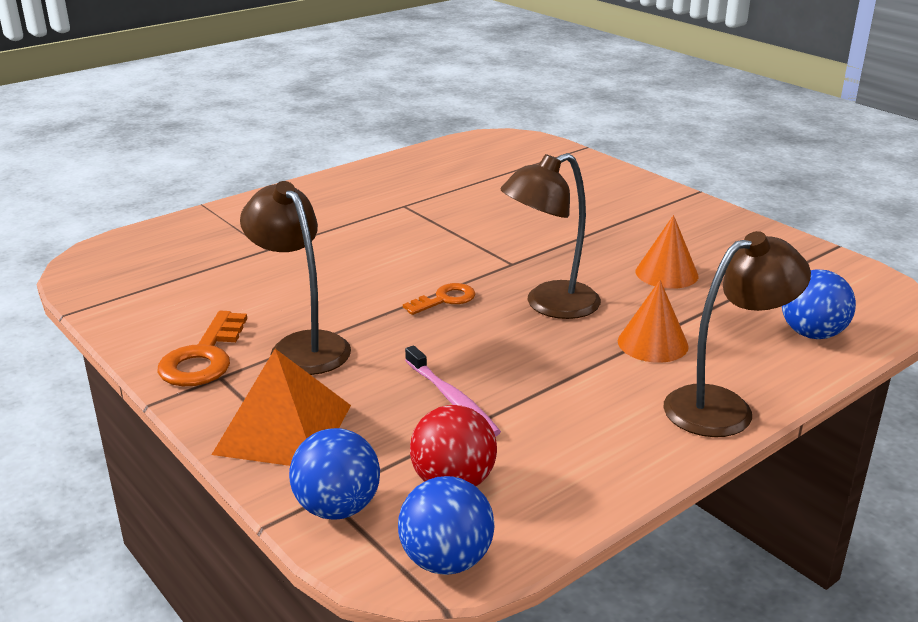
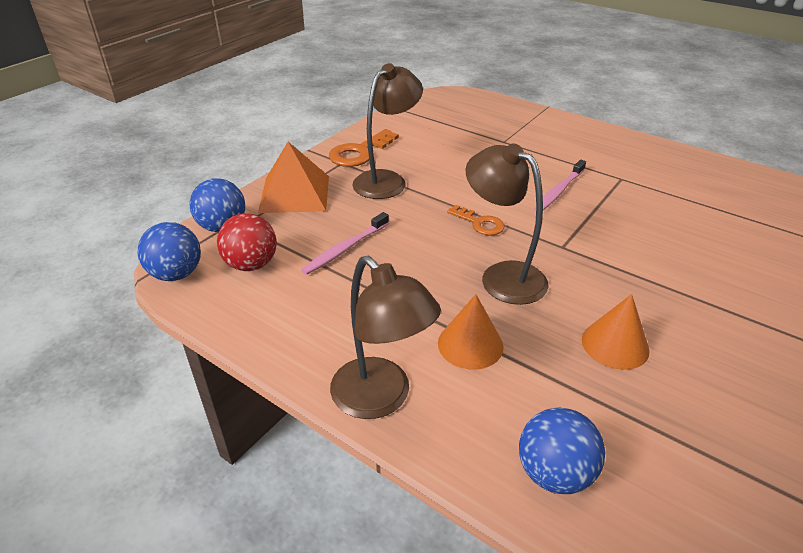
camera: 75 degrees right, 10 degrees up
(203, 357) = (360, 152): orange key -> orange key turned 45 degrees counterclockwise
(408, 242) = (559, 191): none -> pink toothbrush

